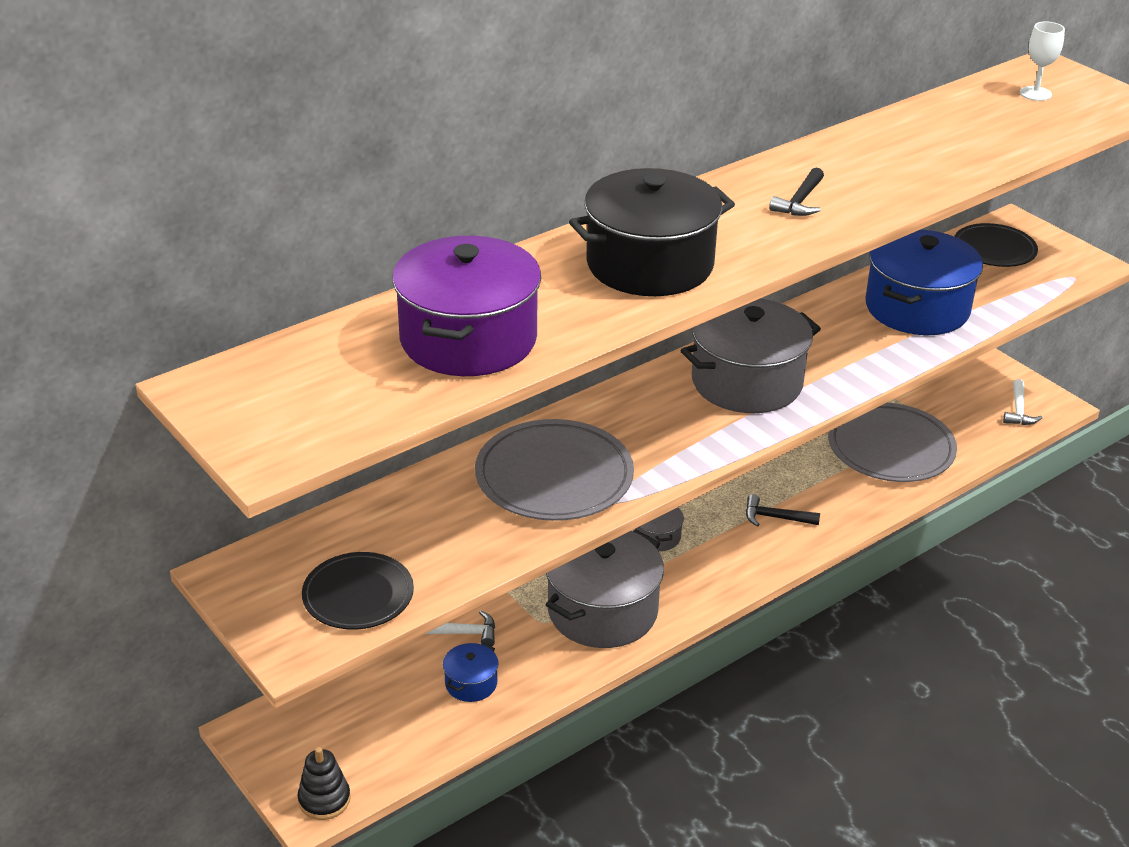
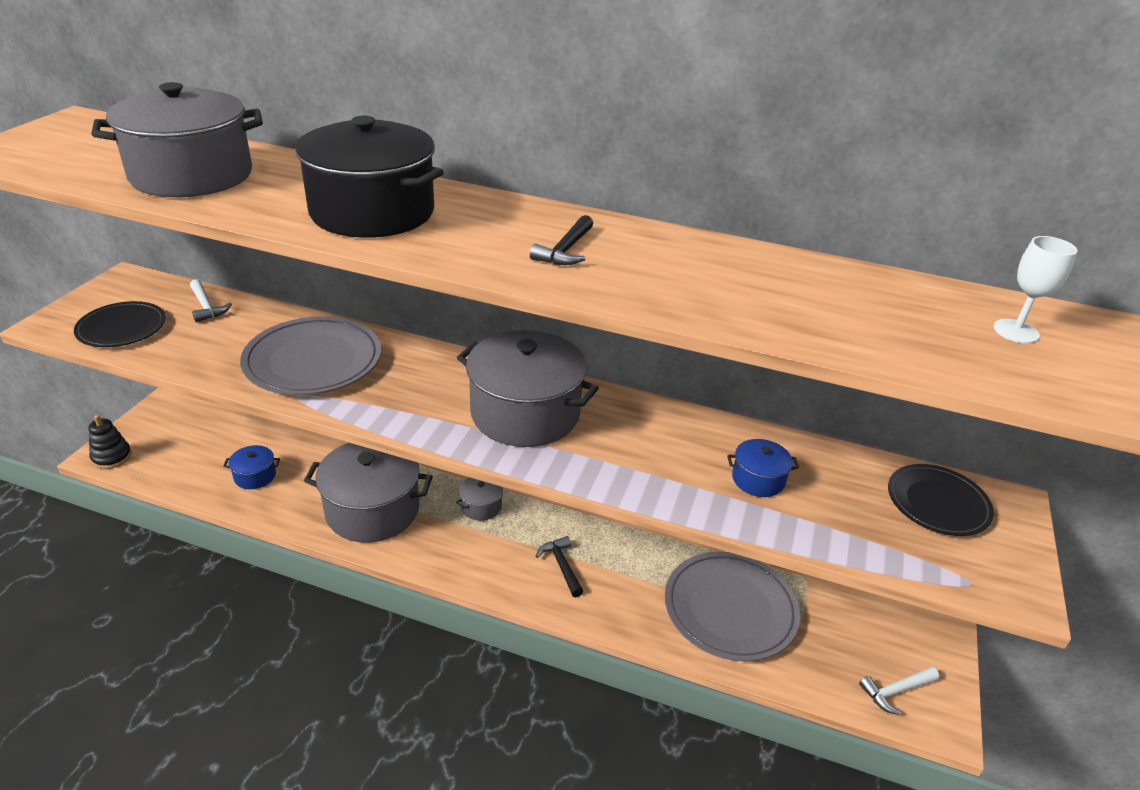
camera: 55 degrees right, 0 degrees up
(462, 633) = (305, 452): white hammer -> white hammer (206, 307)
(468, 339) = (191, 175): purple pot -> grey pot
(800, 201) = (565, 250): black hammer -> black hammer turned 60 degrees counterclockwise
(917, 308) = (758, 479): blue pot -> blue pot, size x0.45

